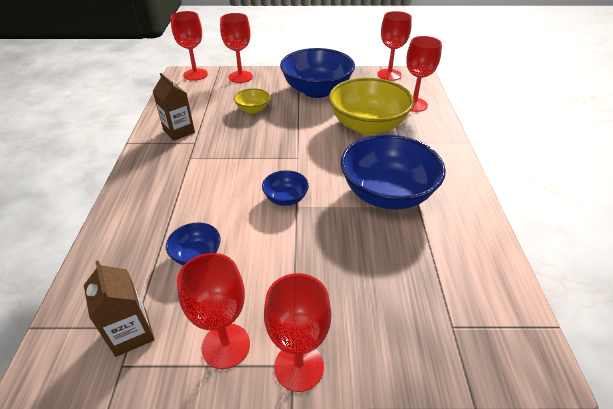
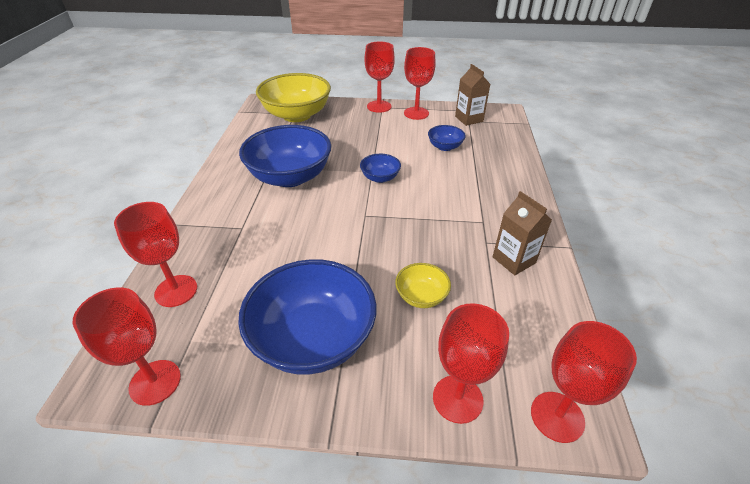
camera: 175 degrees left, 0 degrees up
(367, 125) = (266, 254): yellow bowl -> yellow bowl (297, 115)

